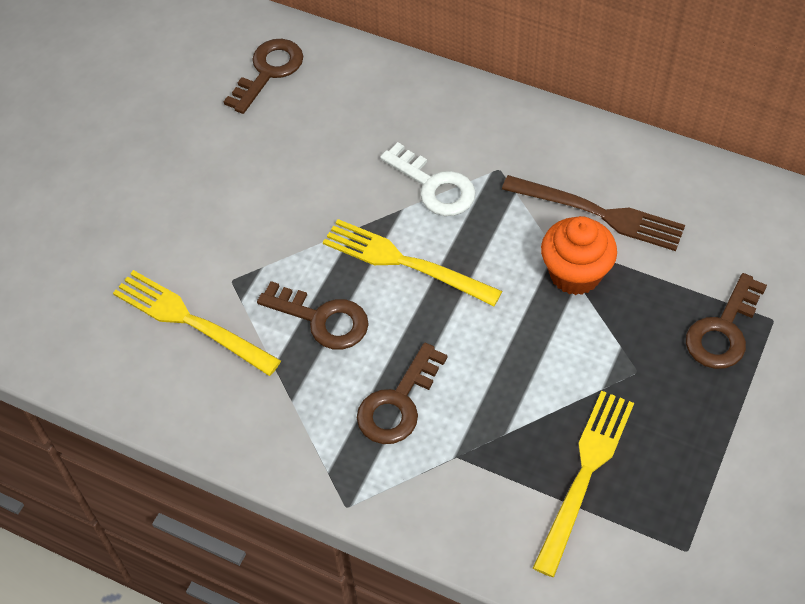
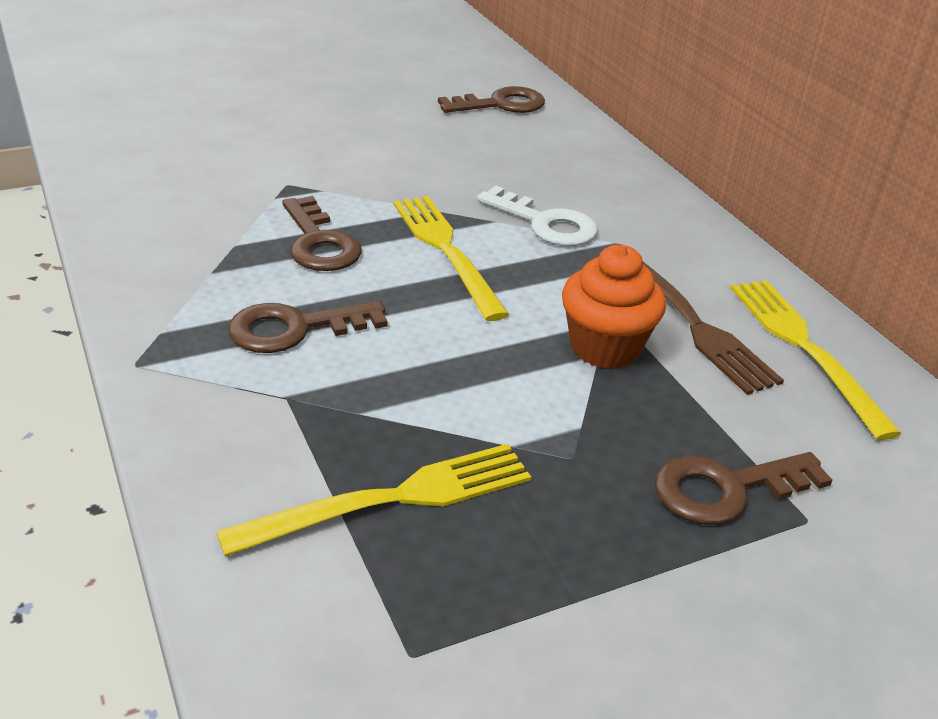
camera: 35 degrees right, 20 degrees down
(190, 321) = (217, 187): yellow fork -> yellow fork (804, 348)
(434, 186) = (545, 223): white key -> white key turned 45 degrees counterclockwise

